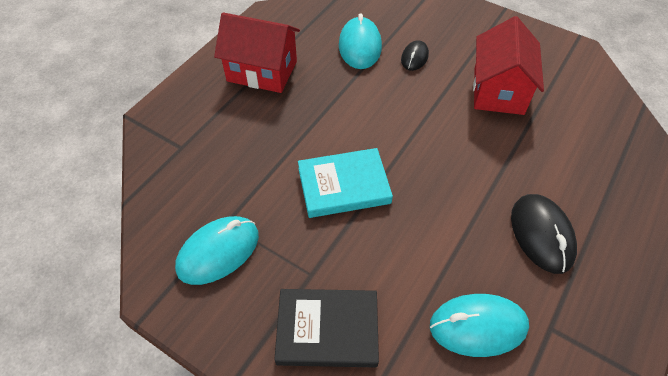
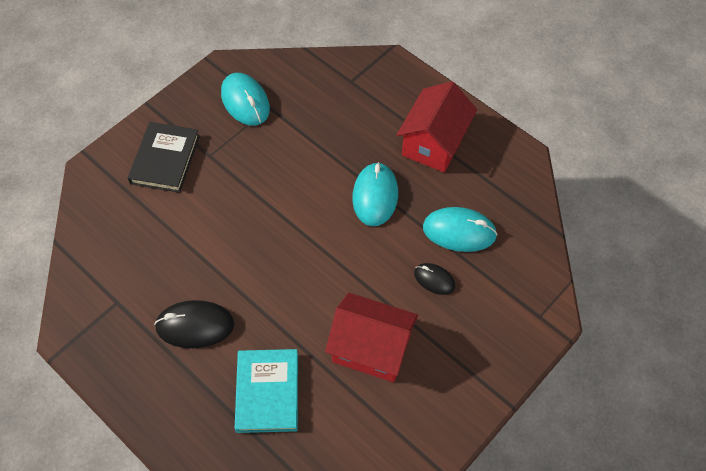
camera: 100 degrees right, 5 degrees up
(344, 185) = (284, 188): turquoise book -> turquoise book (267, 392)
(478, 326) = (135, 253): turquoise mouse -> turquoise mouse (375, 196)

